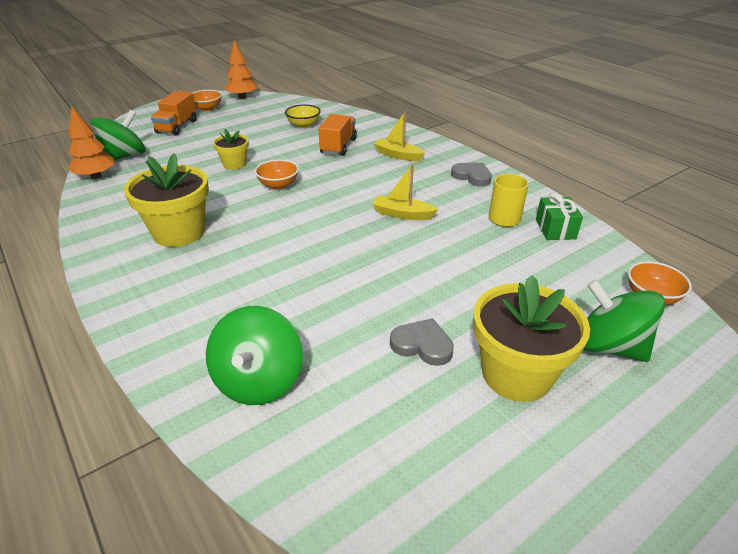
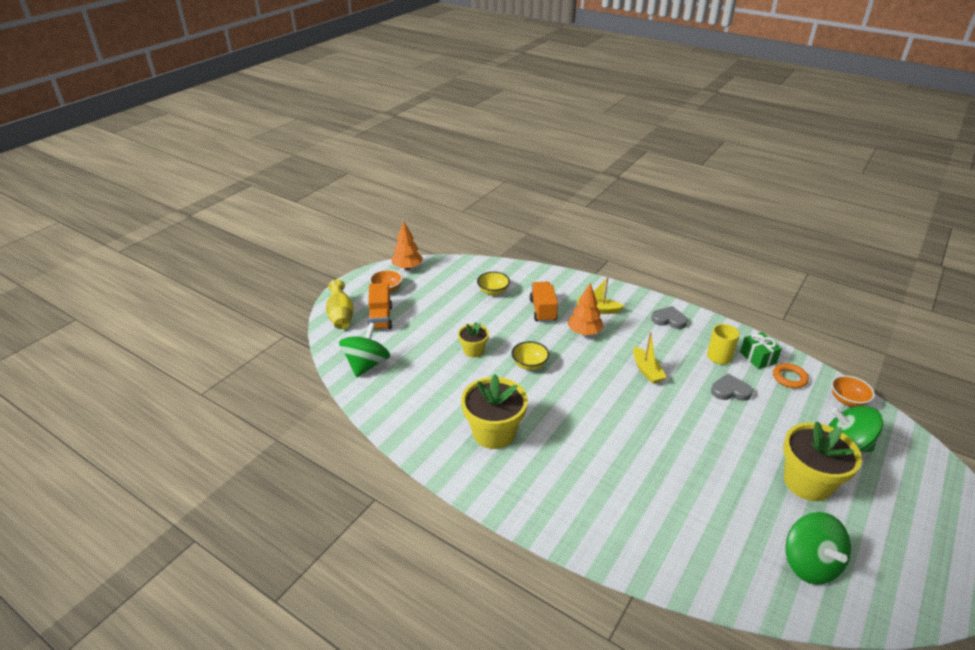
camera: 20 degrees left, 0 degrees up
(96, 176) = (364, 393): orange tree -> orange tree (584, 332)
(144, 120) = (341, 316): none -> yellow vase
(259, 381) = (662, 537): green spinning top -> green spinning top (810, 564)
(278, 185) = (529, 364): orange bowl -> yellow bowl
(403, 214) = (646, 370): yellow boat -> yellow boat turned 105 degrees counterclockwise
(422, 345) = (740, 479): grey heart -> grey heart (730, 391)
(583, 257) = (789, 378): none -> orange ring

